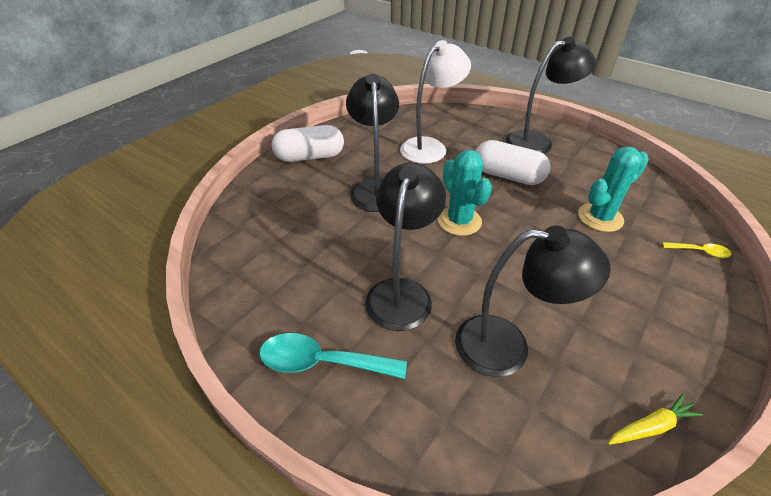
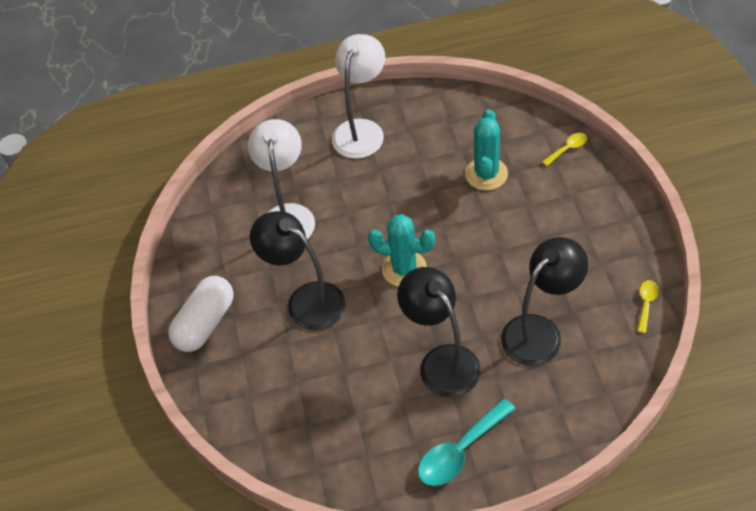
camera: 45 degrees left, 10 degrees up
(508, 176) = (384, 191): white capsule -> none
(537, 141) = (361, 130): black lamp -> white lamp
(651, 426) = (646, 304): yellow carrot -> yellow spoon

